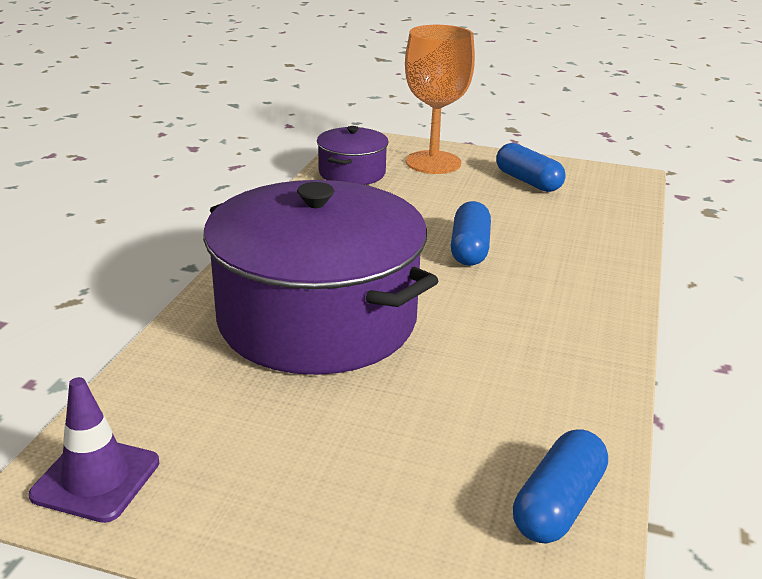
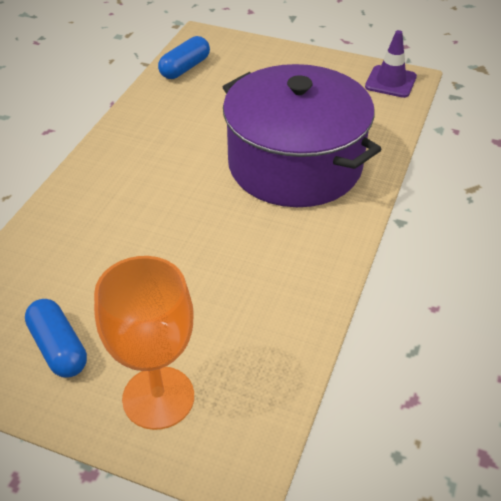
camera: 175 degrees left, 15 degrees up
(352, 173) = (264, 370): purple pot -> none
(469, 249) = (167, 233): blue capsule -> none

